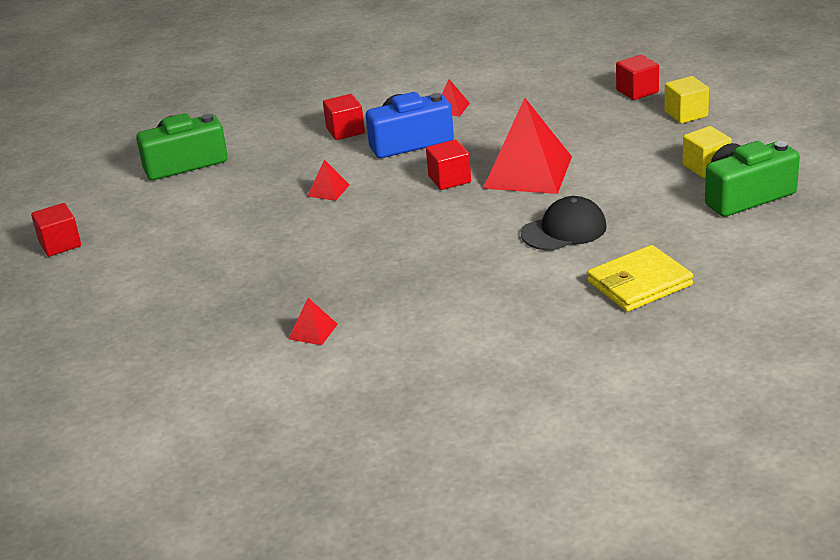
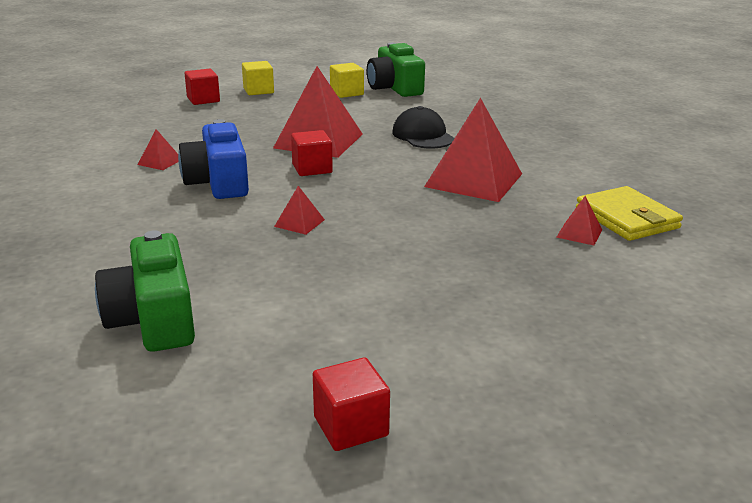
camera: 90 degrees left, 5 degrees down
(345, 131) = (161, 212): red cube -> none
(436, 269) = (474, 180): none -> red pyramid
(639, 283) = (505, 121): yellow wallet -> yellow wallet (626, 218)

